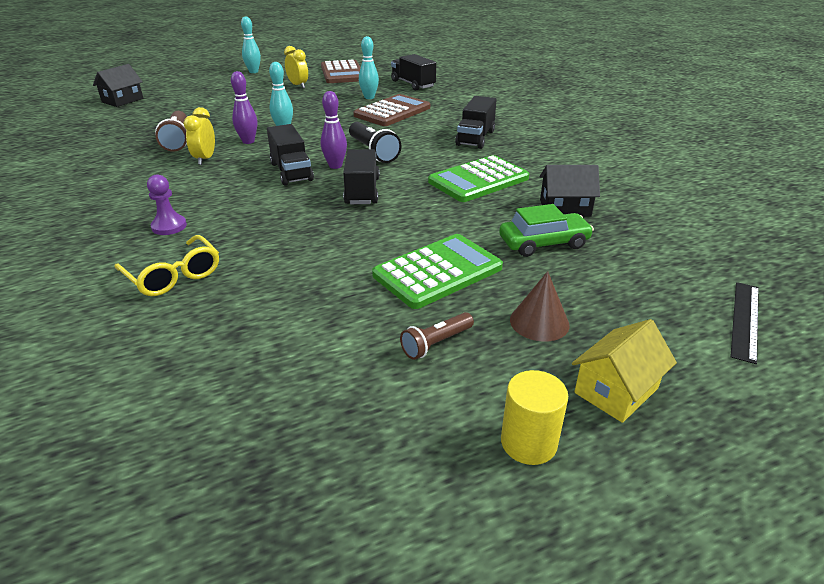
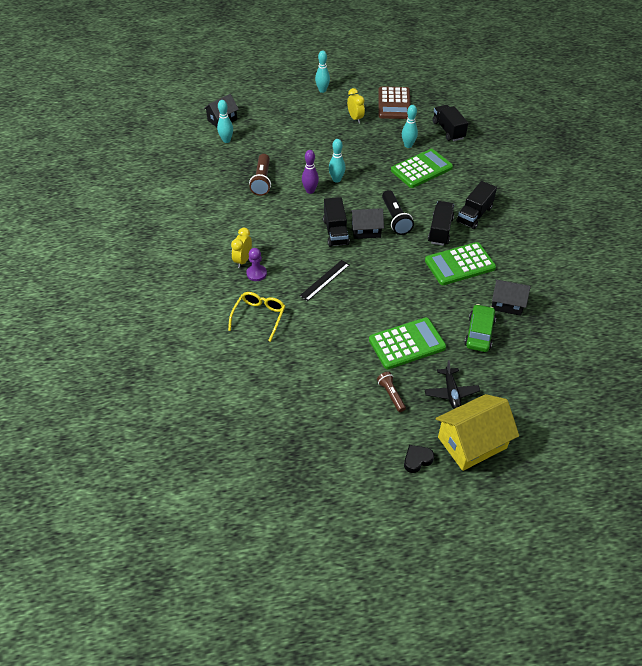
camera: 15 degrees right, 15 degrees up
(127, 114) = (226, 140): none -> turquoise bowling pin
(174, 276) = (259, 317): yellow glasses -> yellow glasses turned 135 degrees counterclockwise
(205, 159) = (280, 207): yellow clock -> yellow clock (243, 260)
(335, 166) = (366, 231): purple bowling pin -> black house
(362, 191) = (378, 261): black truck -> black truck (440, 230)
(392, 112) = (421, 169): brown calculator -> green calculator
(436, 343) = (391, 394): brown flashlight -> brown flashlight turned 90 degrees clockwise
(528, 443) = (417, 460): yellow cylinder -> black heart
(539, 322) = (451, 392): brown cone -> black plane
(543, 243) = (479, 333): green car -> green car turned 75 degrees counterclockwise
(616, 390) = (472, 443): yellow house -> yellow house, size x1.58
(745, 320) = (568, 416): black ruler -> black ruler (325, 280)

